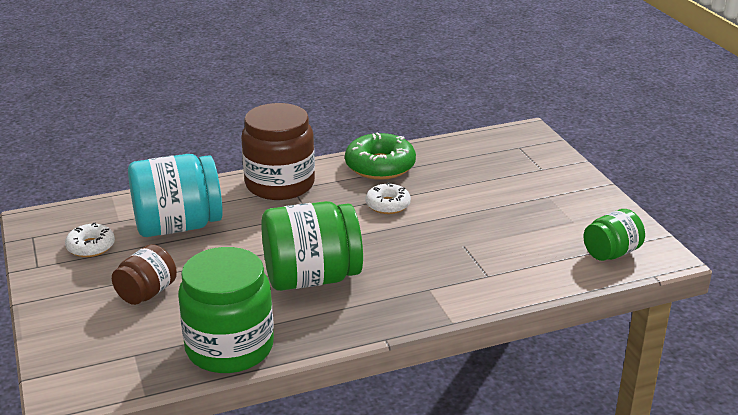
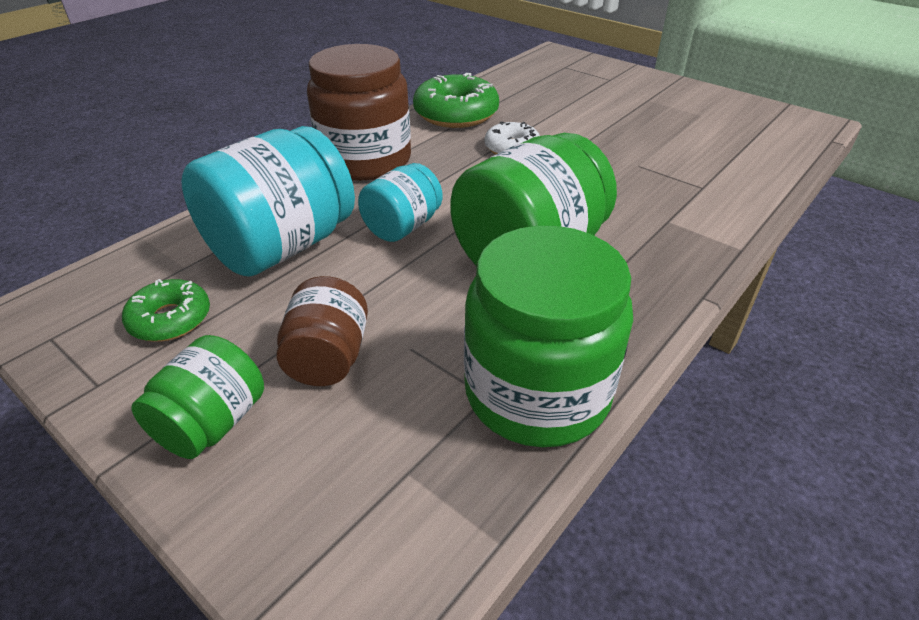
camera: 30 degrees left, 10 degrees up
(91, 247) = (170, 319): white donut -> green donut
(256, 236) = (402, 227): none -> turquoise jar
(611, 253) = (771, 132): green jar -> green jar (212, 423)

